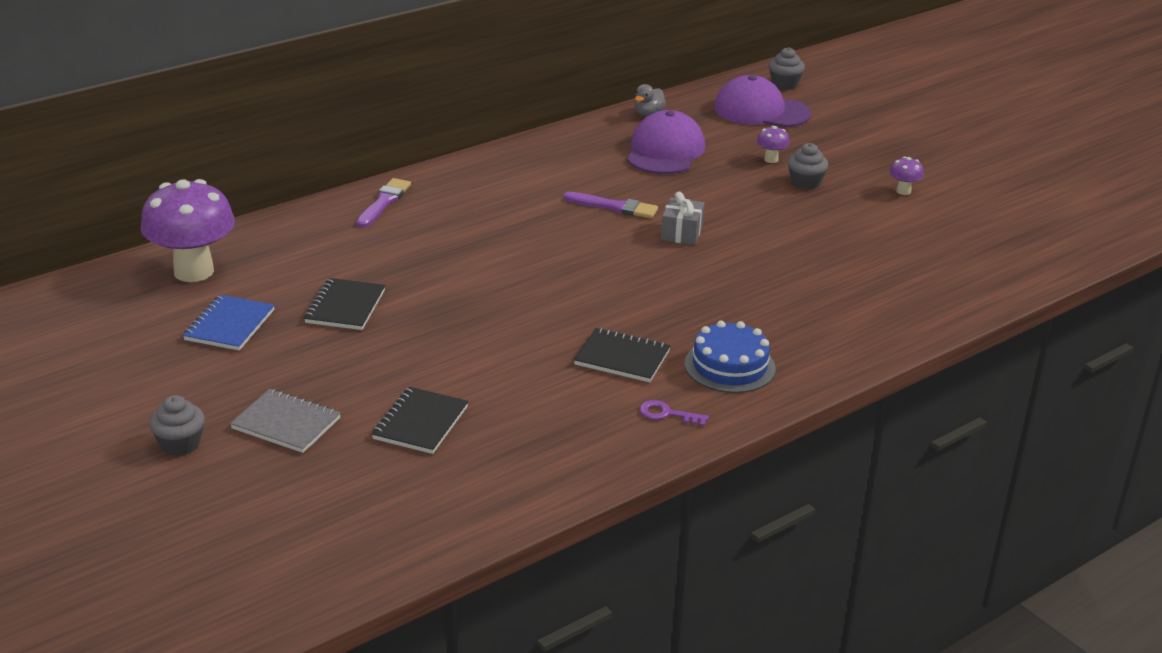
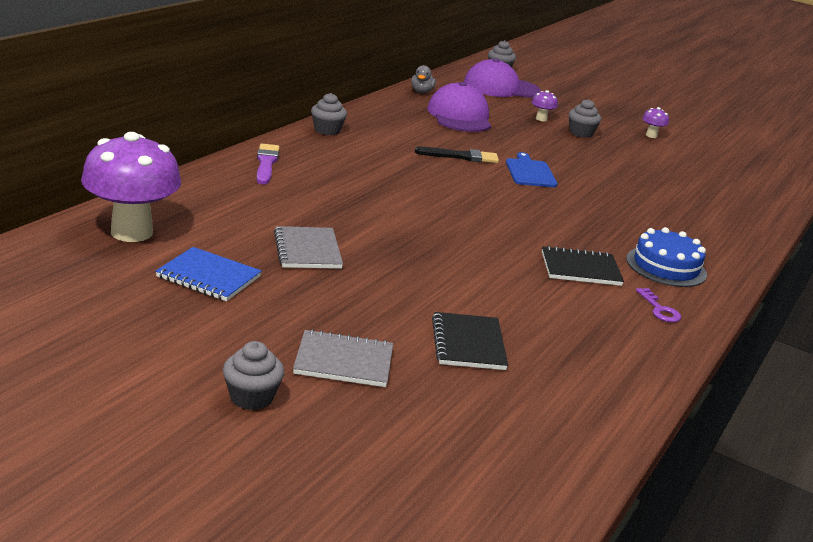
camera: 25 degrees left, 5 degrees down
(229, 325) = (208, 277): blue notebook -> blue notebook turned 60 degrees counterclockwise
(345, 307) = (307, 250): black notebook -> grey notebook
(485, 163) = (327, 130): none -> grey cupcake
(614, 207) = (461, 156): purple brush -> black brush
(667, 414) = (659, 309): purple key -> purple key turned 105 degrees counterclockwise
(681, 233) = (530, 172): grey gift -> blue cutting board

